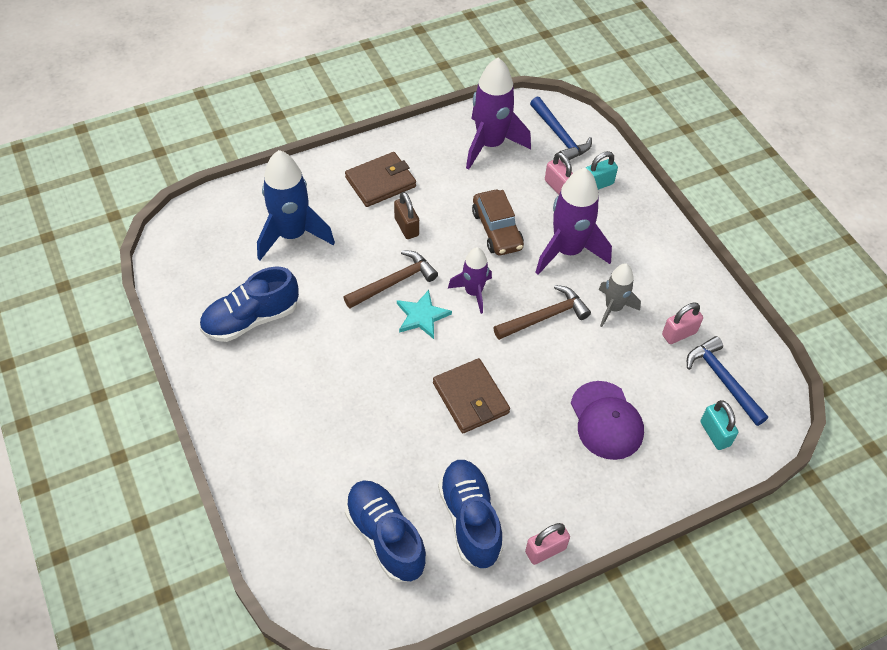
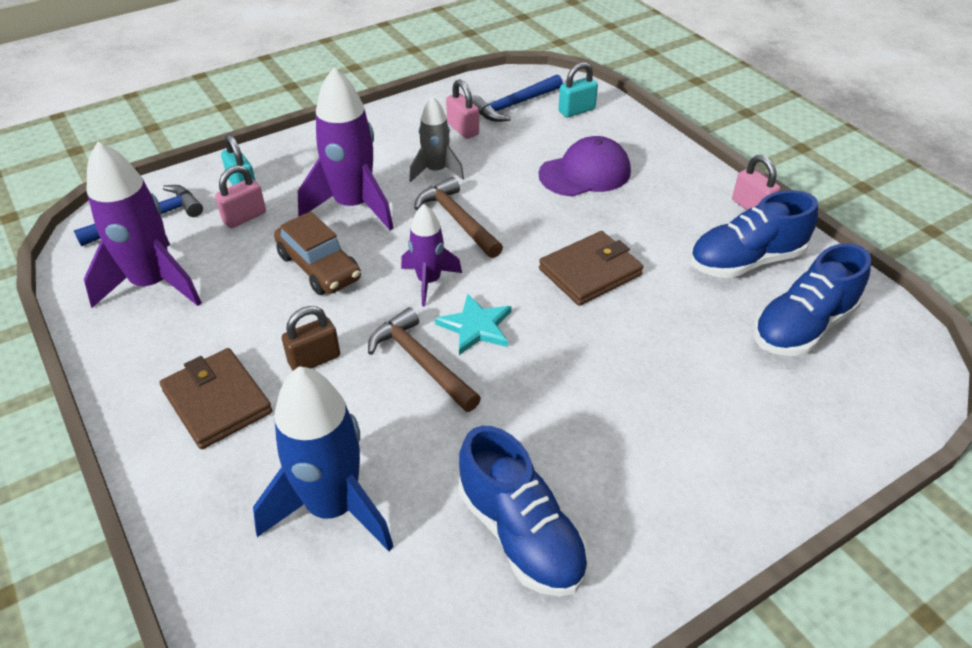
camera: 95 degrees left, 10 degrees down
(497, 230) = (319, 267): brown car -> brown car turned 75 degrees clockwise

